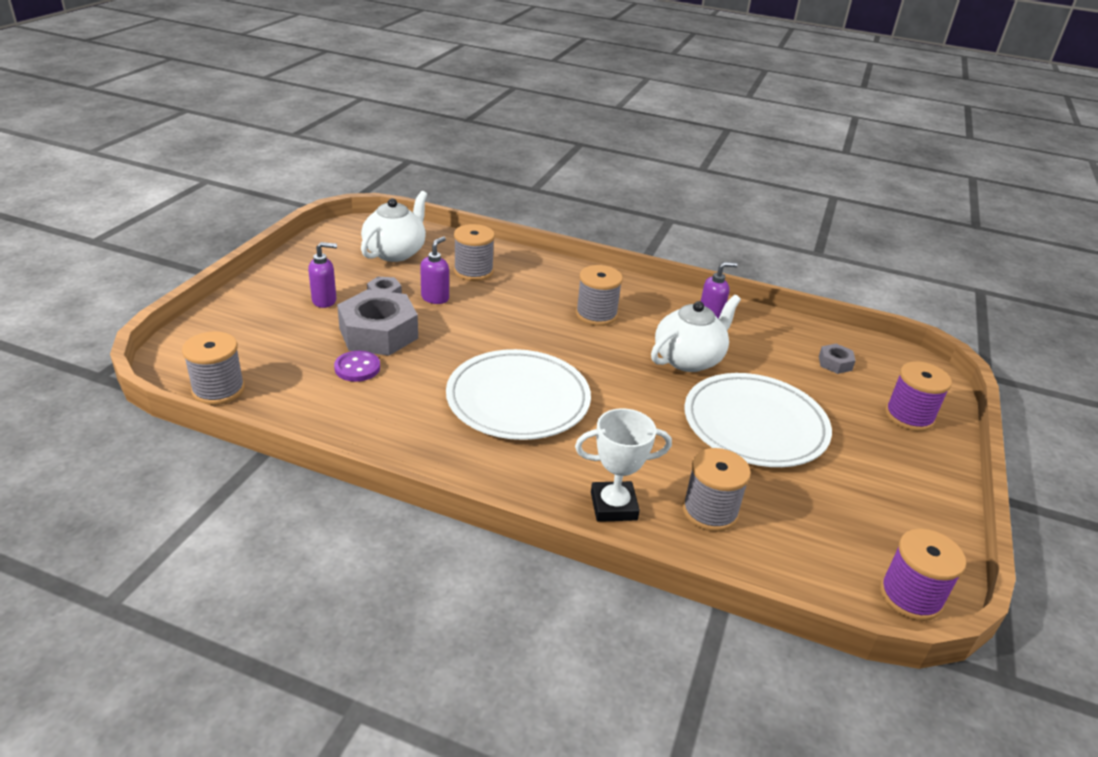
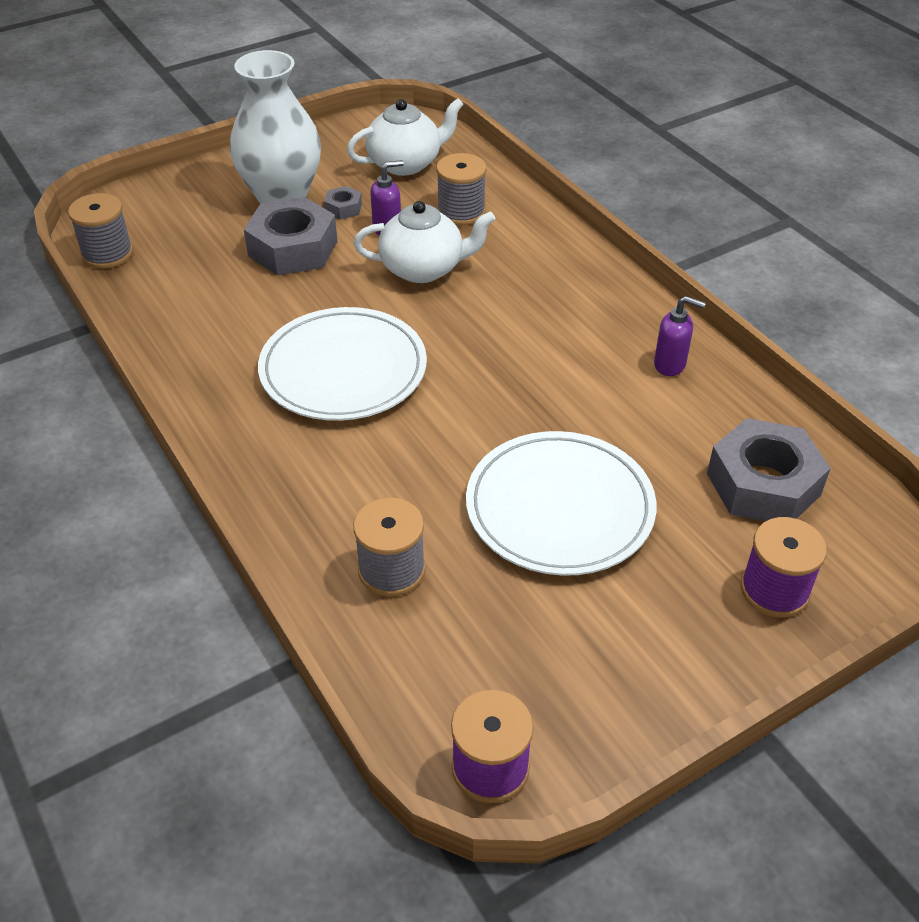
camera: 40 degrees right, 10 degrees up
(325, 301) = (282, 196): purple soap dispenser -> white vase
(357, 368) = (236, 277): purple button -> none
(596, 314) = (536, 309): grey spool -> none
(613, 506) = (306, 516): white trophy -> none
(689, 359) = (579, 402): white teapot -> white teapot (423, 269)
(835, 363) = (763, 484): grey nut -> grey nut, size x2.22

